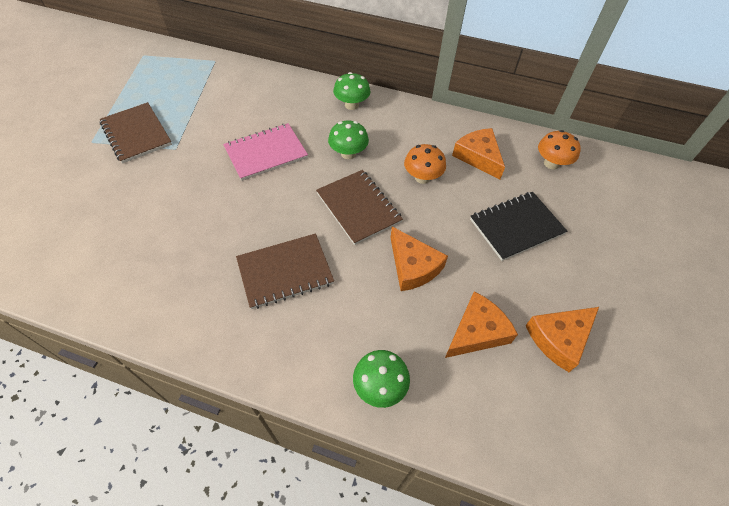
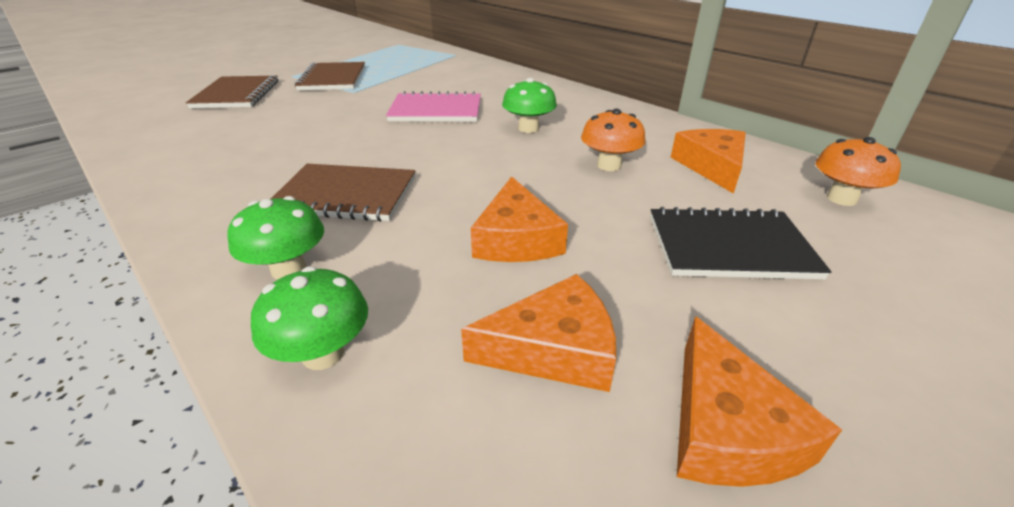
camera: 30 degrees right, 20 degrees down
(351, 105) = (569, 99): green mushroom -> green mushroom (288, 269)
(358, 208) = (496, 169): brown notebook -> brown notebook (237, 94)
(559, 338) = (726, 428): orange cheese -> orange cheese turned 90 degrees counterclockwise

